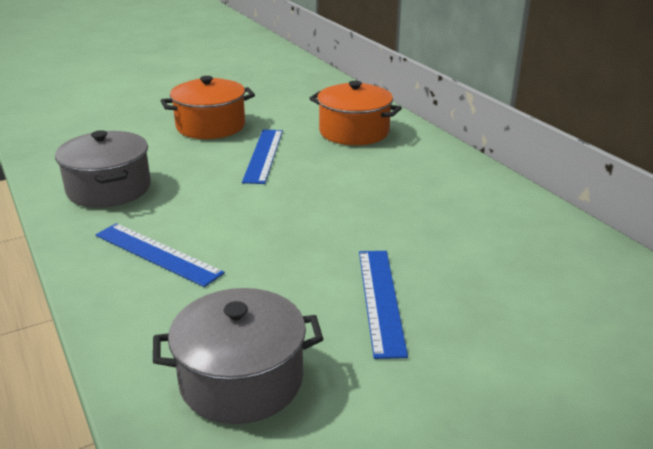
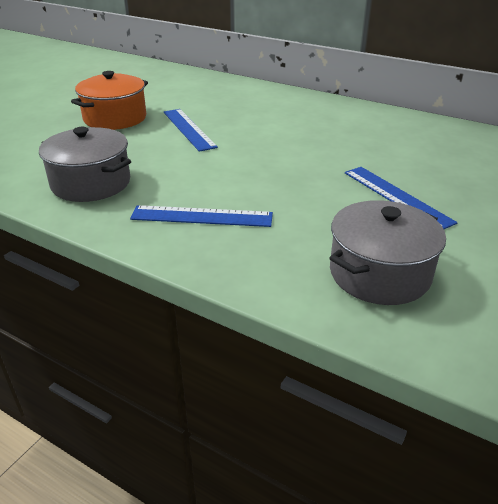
camera: 30 degrees left, 5 degrees up
(354, 132) = (234, 99): orange pot -> none

